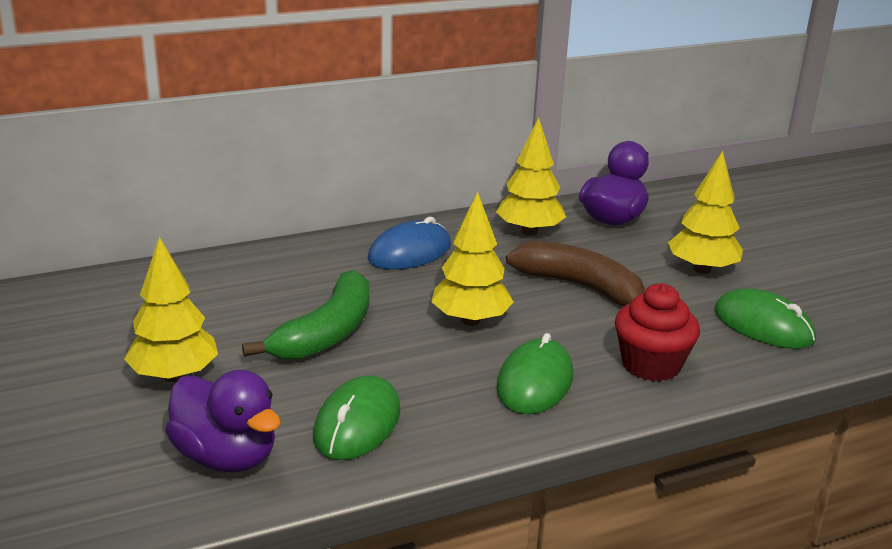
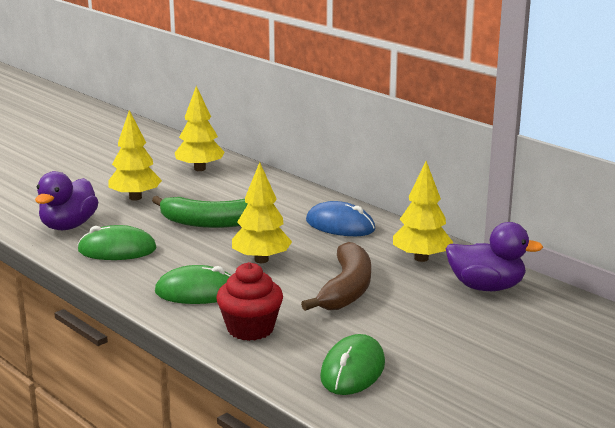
camera: 70 degrees right, 5 degrees down
(702, 269) = (430, 335): yellow tree -> yellow tree (200, 169)

